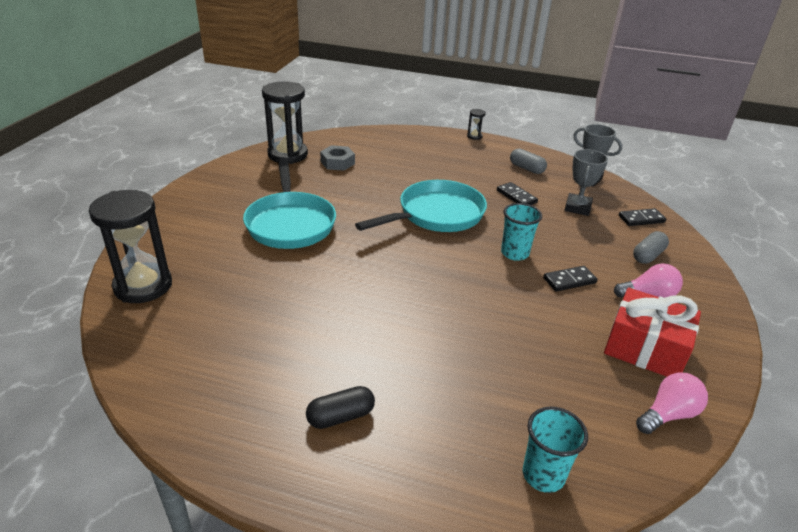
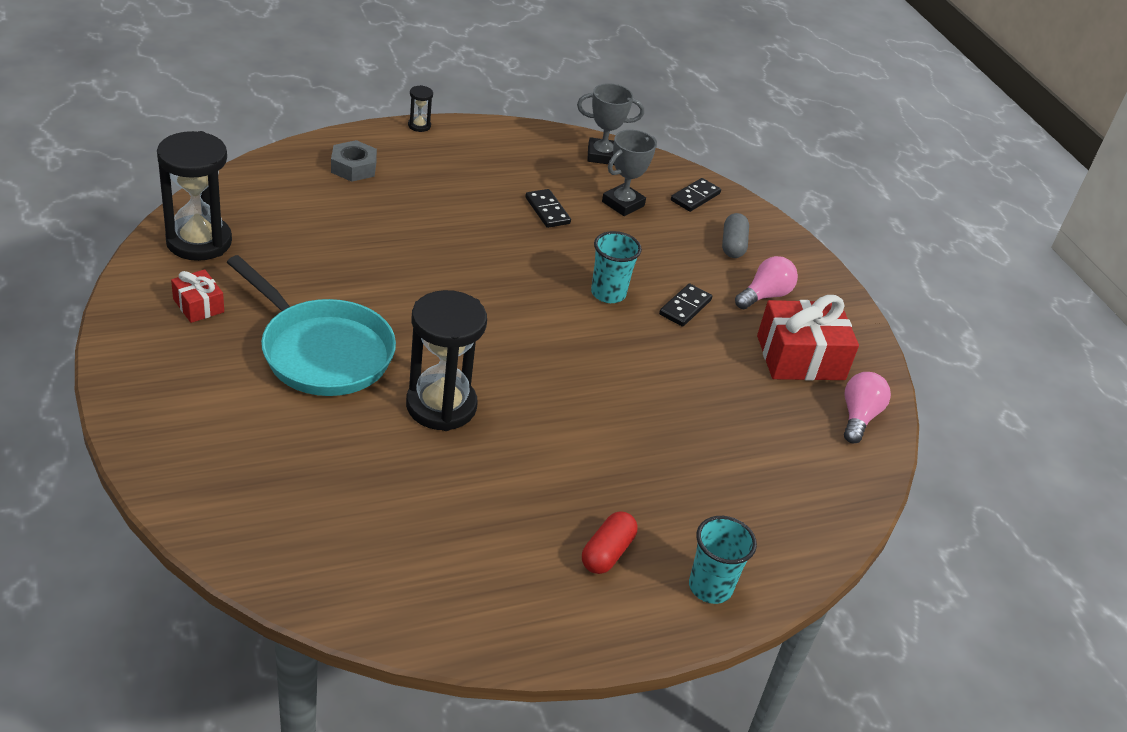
camera: 40 degrees left, 5 degrees up
(143, 286) = (238, 514): black hourglass -> black hourglass (441, 406)
(252, 181) = (198, 305): none -> red gift
(337, 163) = (283, 232): grey nut -> grey nut (353, 167)
(340, 417) = (607, 553): black capsule -> red capsule
(436, 215) = (482, 271): turquoise pan -> none
(516, 196) = (547, 210): black domino -> black domino turned 45 degrees clockwise
(526, 168) = (524, 161): grey capsule -> none
(543, 475) = (808, 519): turquoise cup -> turquoise cup (710, 587)
(577, 208) = (623, 204): grey trophy -> grey trophy turned 60 degrees clockwise

